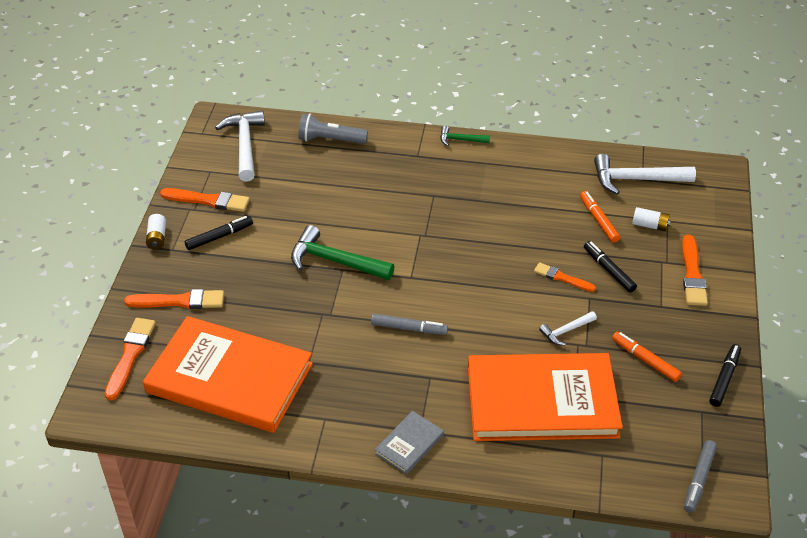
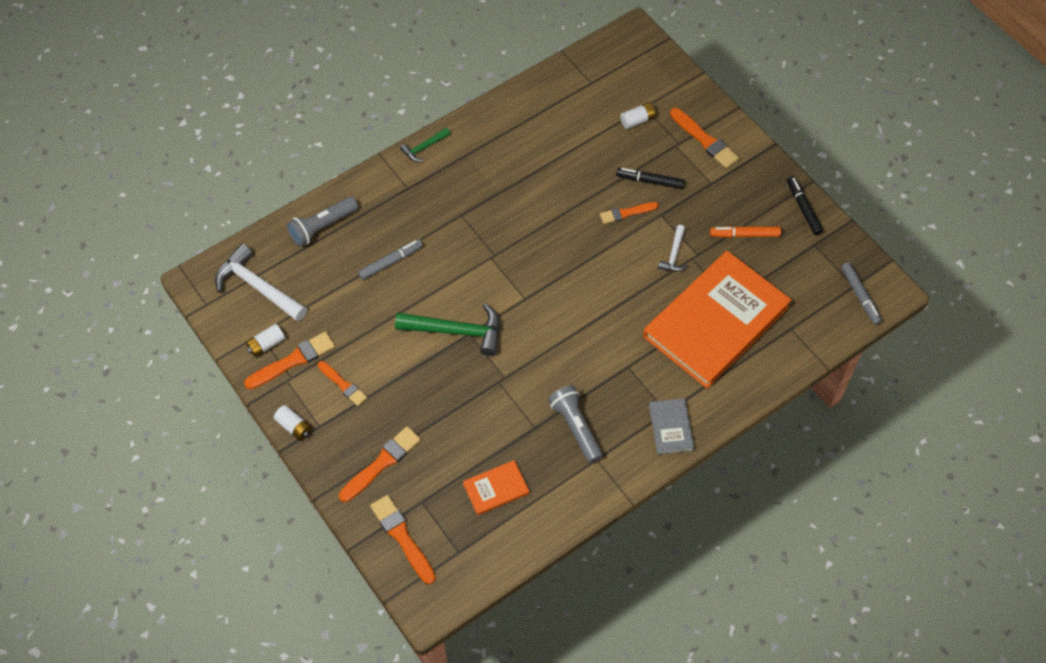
camera: 45 degrees left, 15 degrees up
(205, 180) = (266, 344): none -> white battery
(219, 237) = (343, 384): black marker -> orange brush
(229, 378) = (496, 489): orange book -> orange book, size x0.41
(335, 261) = (456, 331): green hammer -> green hammer turned 150 degrees counterclockwise
(337, 386) = (576, 428): none -> grey flashlight
(409, 328) = (571, 341): grey marker -> grey marker (390, 262)
(598, 220) = (599, 143): orange marker -> none
(636, 180) = (588, 86): white hammer -> none

